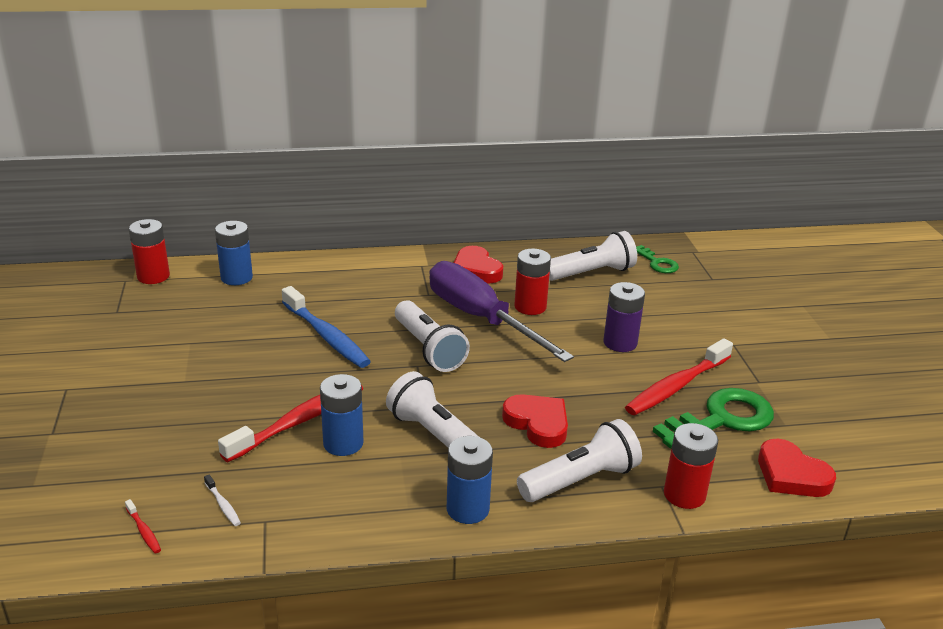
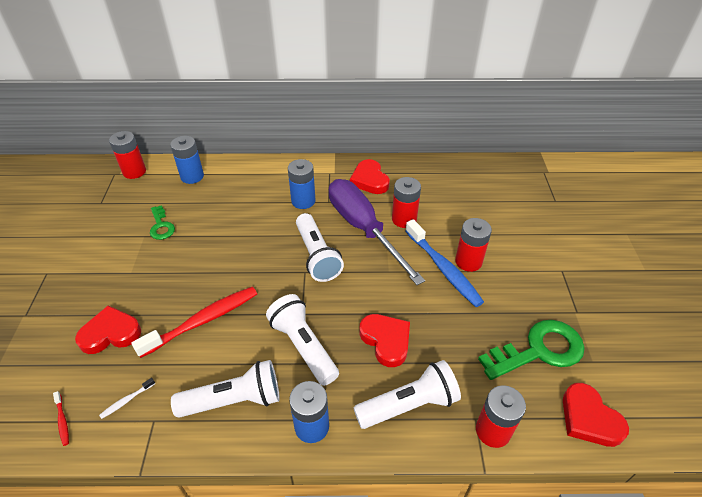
camera: 10 degrees right, 15 degrees up
(178, 442) = (110, 333): none -> red heart
(223, 505) = (126, 401): white toothbrush -> white toothbrush turned 75 degrees clockwise
(326, 336) = (243, 237): blue toothbrush -> blue toothbrush (443, 269)
(343, 443) = (231, 346): blue battery -> blue battery (303, 201)
(591, 273) = (458, 189): white flashlight -> white flashlight (234, 400)
(620, 343) = (468, 261): purple battery -> red battery
(657, 263) = (513, 182): green key -> green key (161, 226)
(676, 386) = (506, 311): red toothbrush -> none

